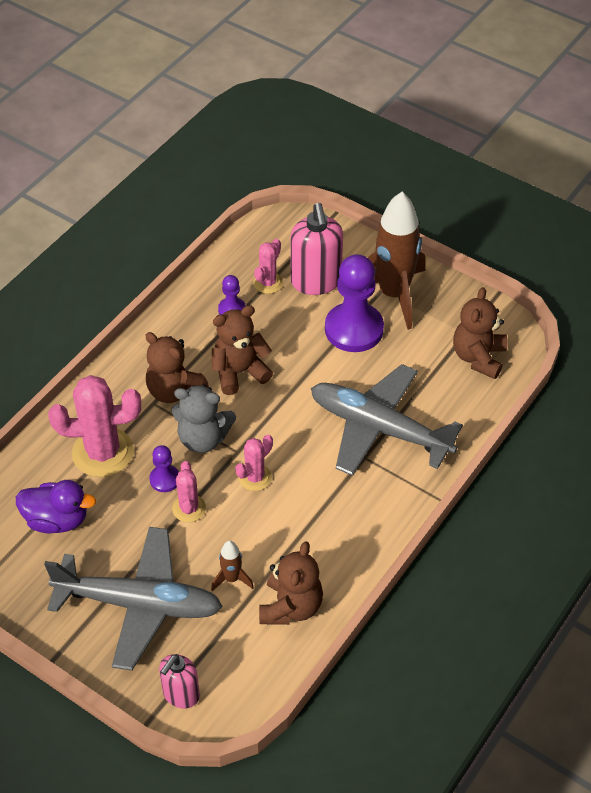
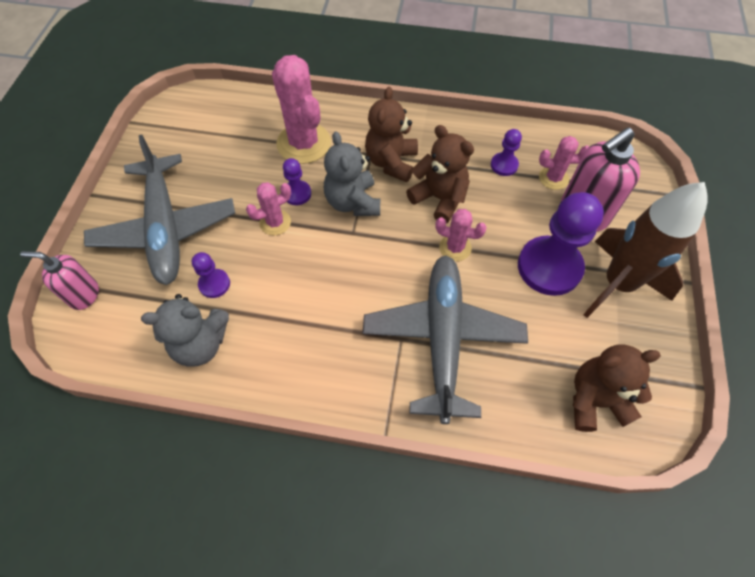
camera: 65 degrees right, 10 degrees up
(57, 520) = (226, 143): purple duck -> none
(232, 579) = (214, 284): brown rocket -> purple pawn
(255, 477) = (331, 257): pink cactus -> pink cactus (455, 248)
(291, 607) = (201, 344): brown teddy bear -> grey teddy bear

